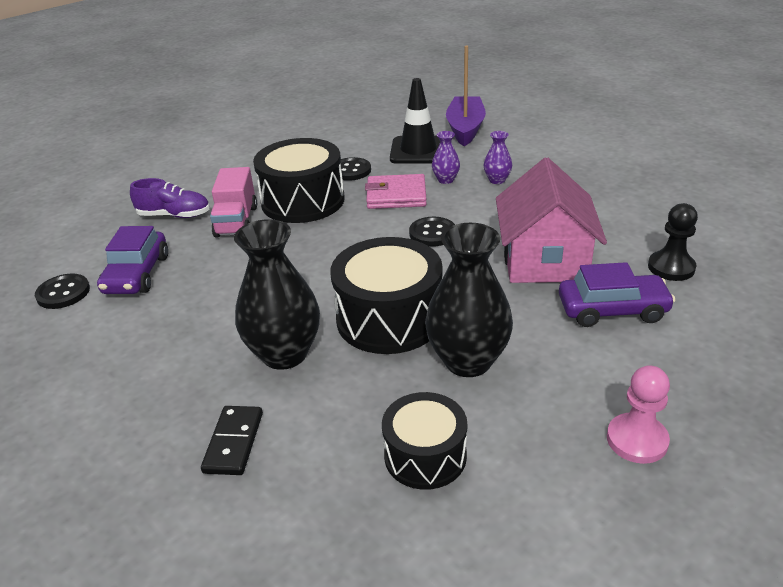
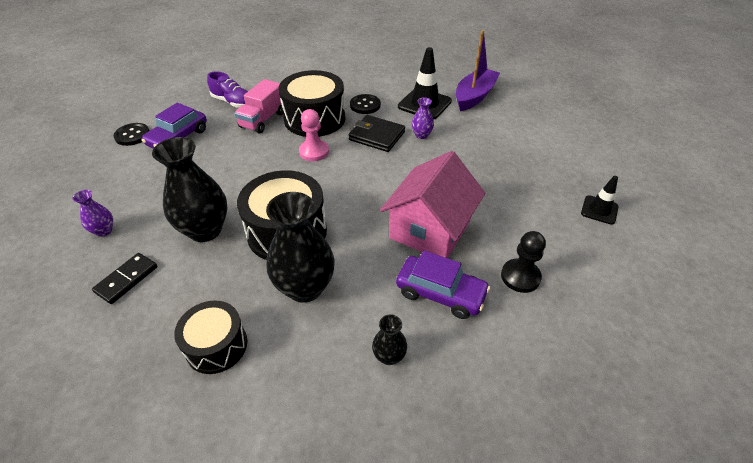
camera: 25 degrees right, 10 degrees up
(396, 195) = (377, 136): pink wallet -> black wallet
(432, 233) = (373, 176): black button -> none
(497, 180) = (457, 148): purple vase -> purple vase (104, 231)
(620, 383) = (389, 356): none -> black vase
(637, 440) = (357, 408): pink pawn -> pink pawn (314, 152)
(684, 189) = (599, 210): none -> black traffic cone

